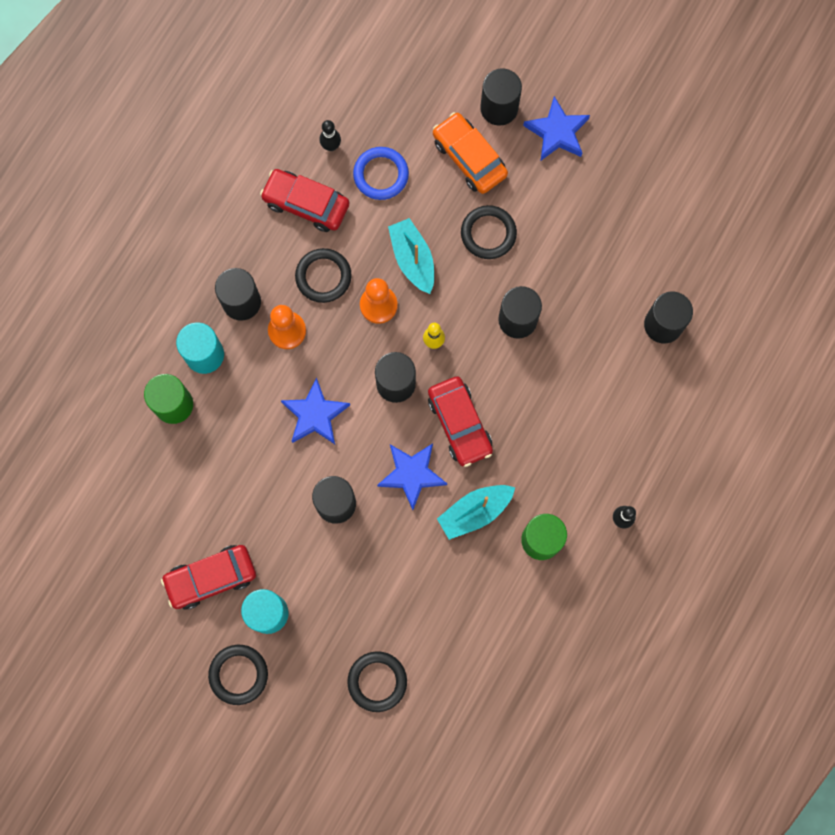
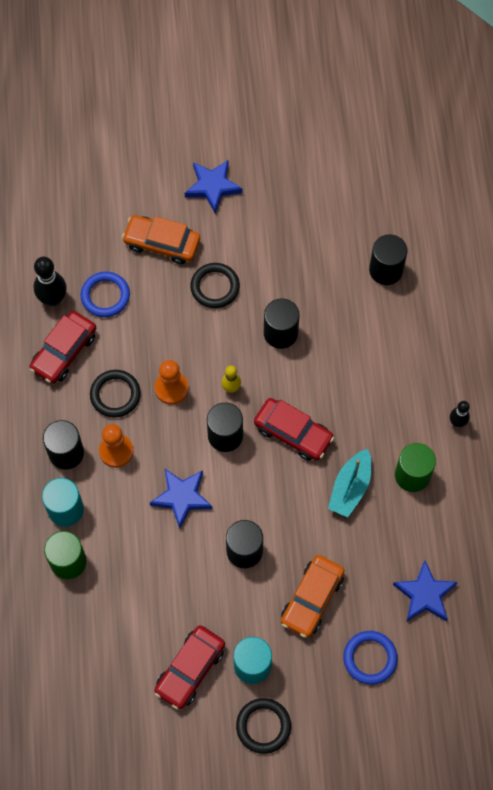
camera: 35 degrees left, 10 degrees down
(306, 204) = (64, 352): red car -> red car turned 45 degrees counterclockwise
(331, 146) = (53, 299): black bowling pin -> black bowling pin, size x1.69
(364, 590) = (312, 599): none -> orange car
(377, 681) = (370, 658): black ring -> blue ring
(411, 474) = (285, 492): blue star -> blue star (425, 594)
(412, 259) = (173, 340): turquoise boat -> none
(499, 108) = (158, 196): black cylinder -> none

